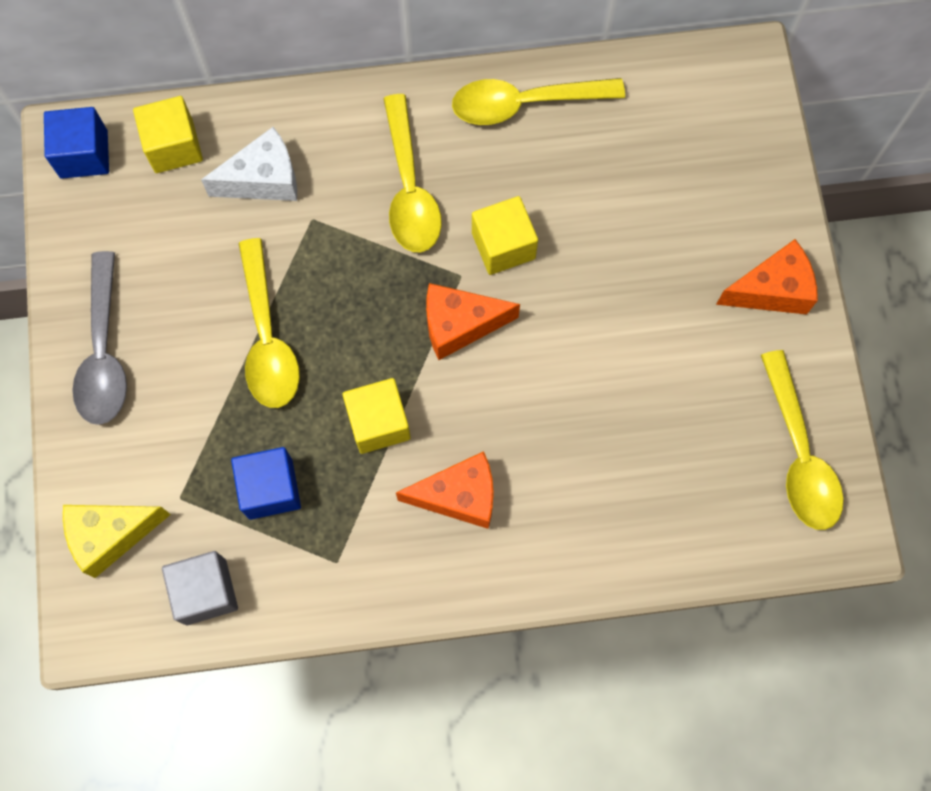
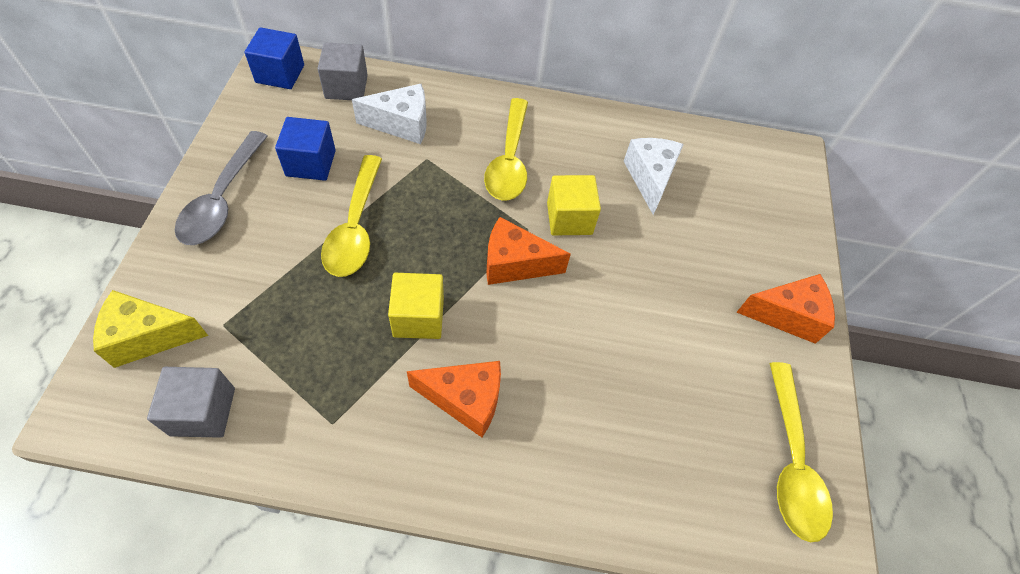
camera: 10 degrees right, 15 degrees down
(174, 146) = (346, 87): yellow cube -> grey cube
(270, 489) = (303, 341): blue cube -> blue cube (311, 163)
(525, 104) = (615, 133): yellow spoon -> none
(582, 158) = (650, 178): none -> white cheese

